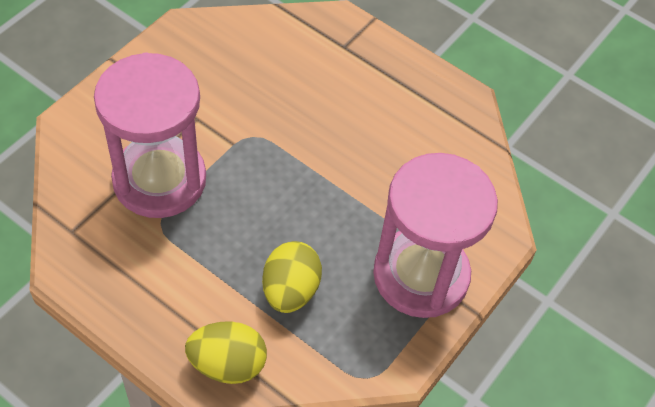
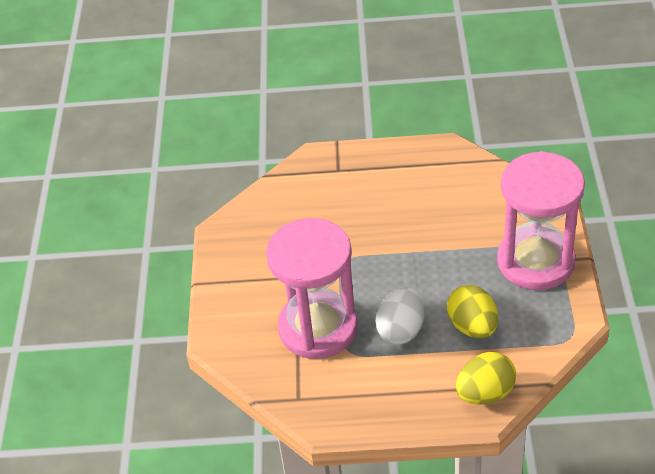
camera: 30 degrees left, 10 degrees down
(225, 240) = (401, 330): none -> white egg

